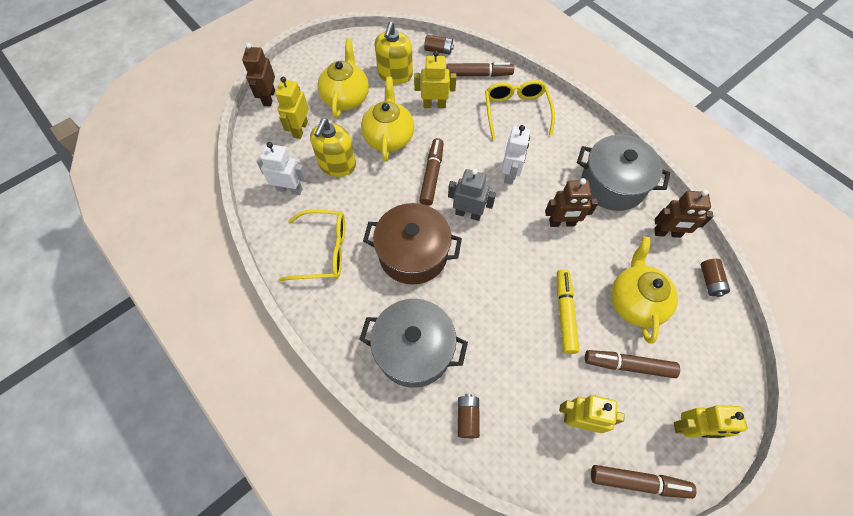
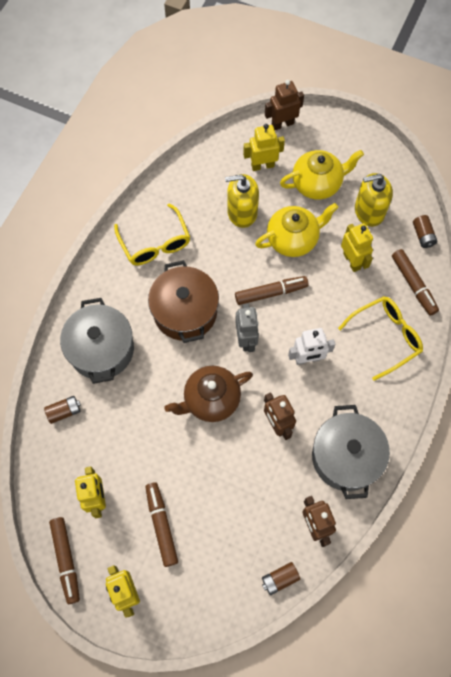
camera: 65 degrees right, 5 degrees up
(290, 189) = (199, 189): white robot -> none
(515, 268) = (211, 399): none -> brown teapot
(564, 313) = (186, 456): yellow marker -> none
(635, 301) = (225, 514): yellow teapot -> none

